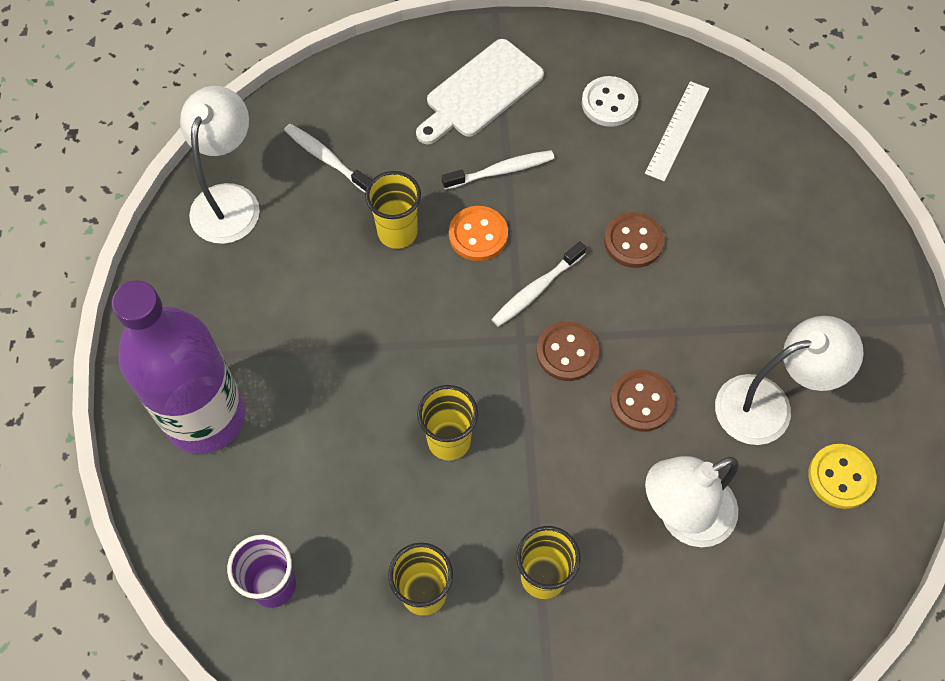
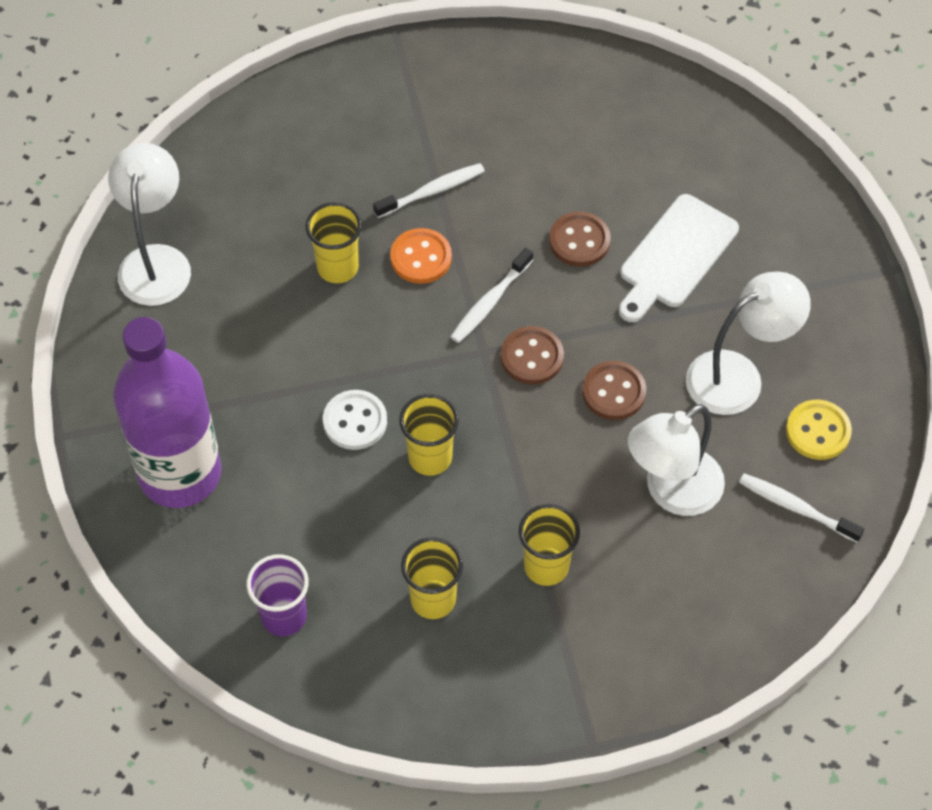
camera: 10 degrees left, 5 degrees down
(326, 158) = (248, 205): white toothbrush -> white toothbrush (796, 507)
(480, 92) = (395, 115): white cutting board -> white cutting board (675, 256)
(609, 103) = (531, 107): white button -> white button (355, 421)
(677, 130) = (605, 125): white ruler -> none

